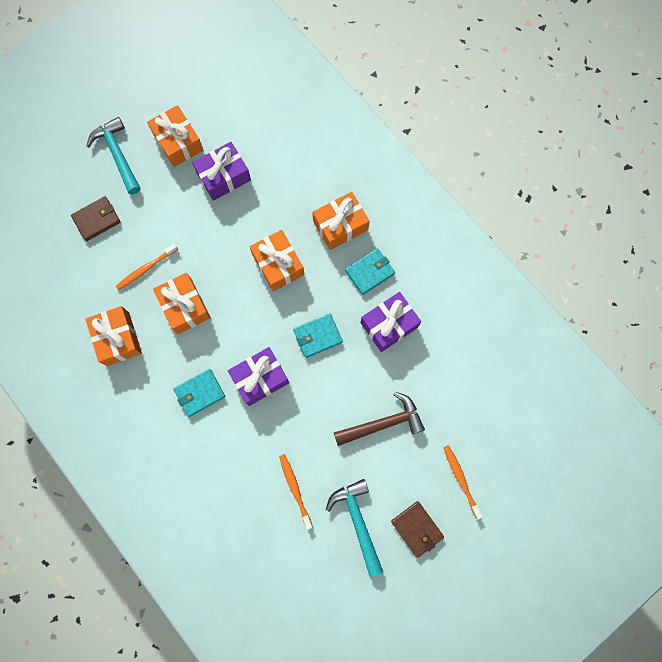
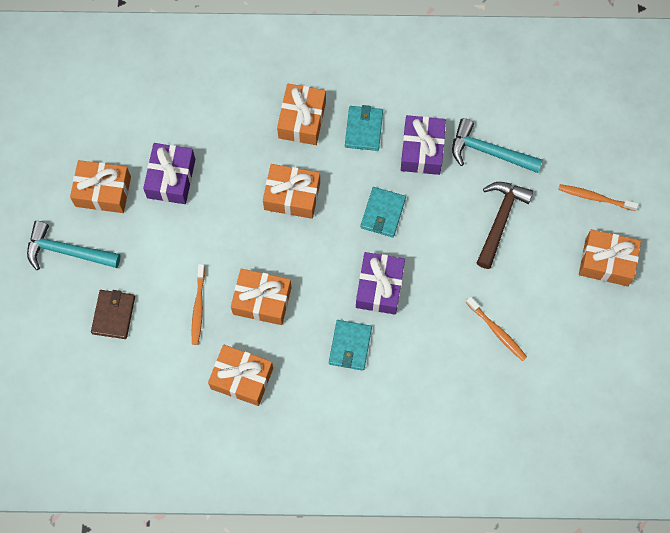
camera: 50 degrees left, 5 degrees down
(295, 489) = (497, 331): orange toothbrush -> orange toothbrush turned 150 degrees counterclockwise
(357, 521) = (563, 303): turquoise hammer -> turquoise hammer (489, 152)
(417, 528) = (606, 262): brown wallet -> orange gift

